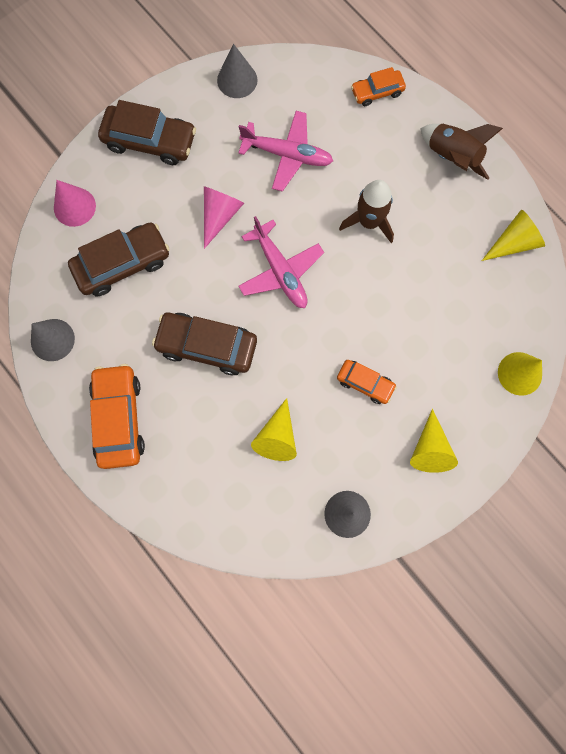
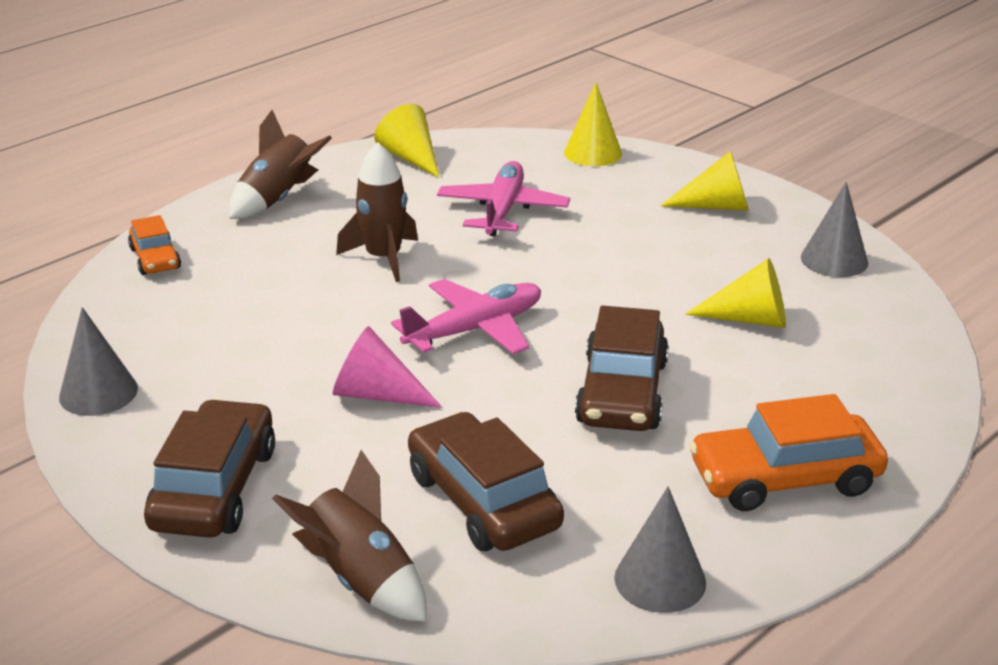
camera: 95 degrees left, 45 degrees down
(74, 207) = (360, 579): pink cone -> brown rocket
(287, 155) = (261, 333): pink plane -> pink plane (502, 210)
(365, 383) = (640, 253): orange car -> none

